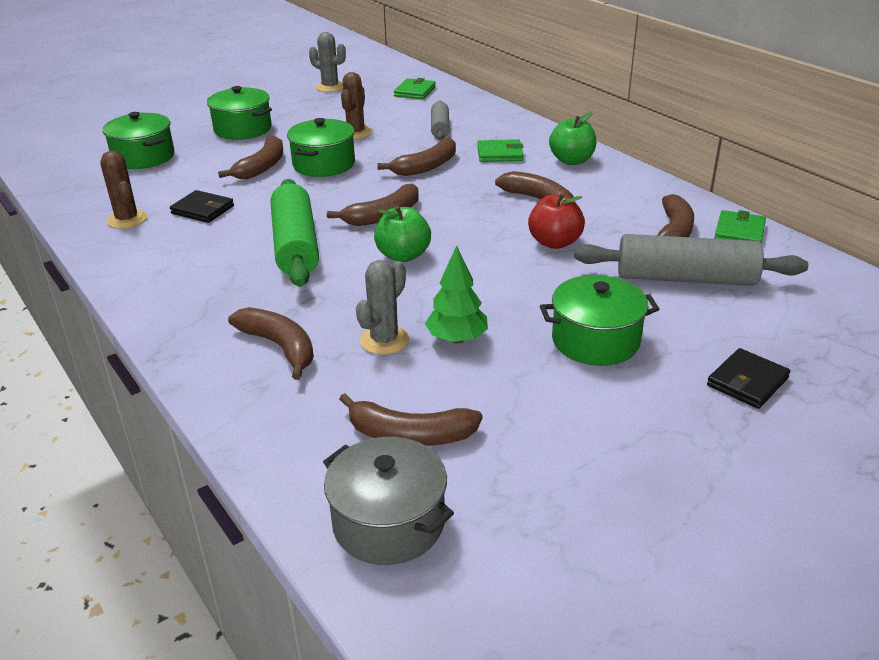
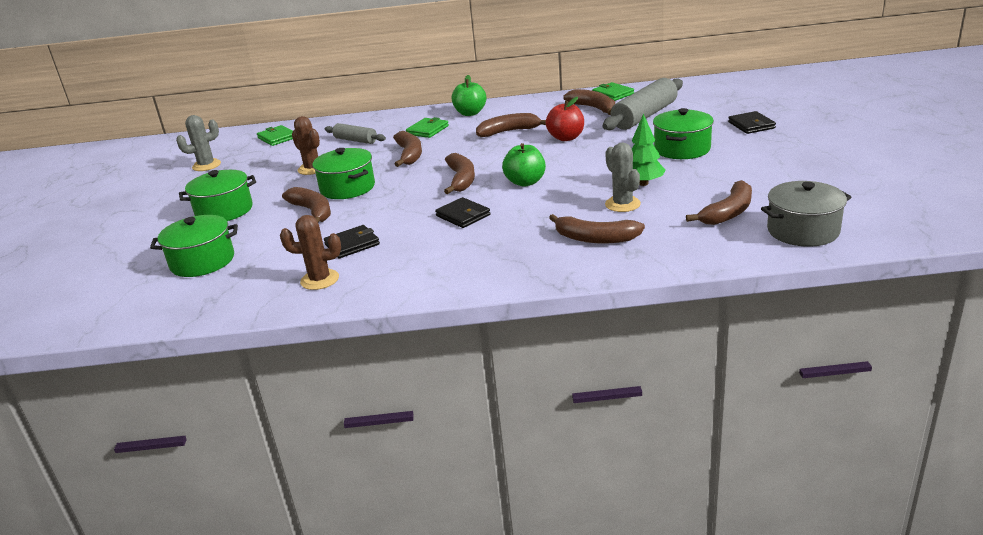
camera: 55 degrees left, 5 degrees down
(280, 347) = (595, 238): brown banana -> brown banana turned 150 degrees counterclockwise
(295, 245) = (463, 215): green rolling pin -> black wallet

